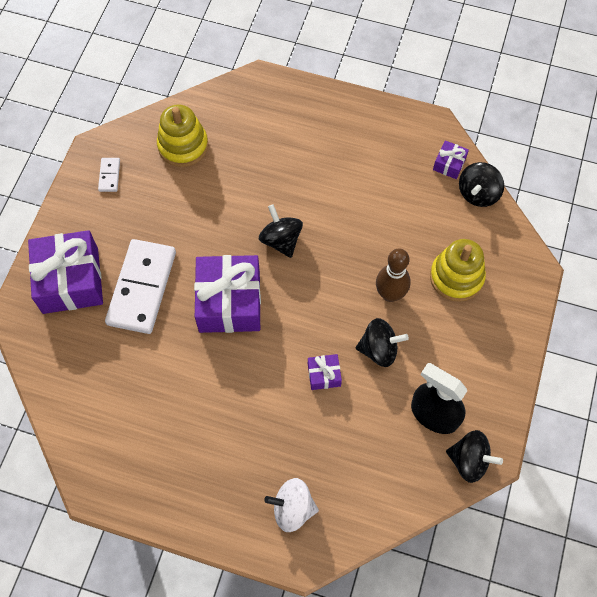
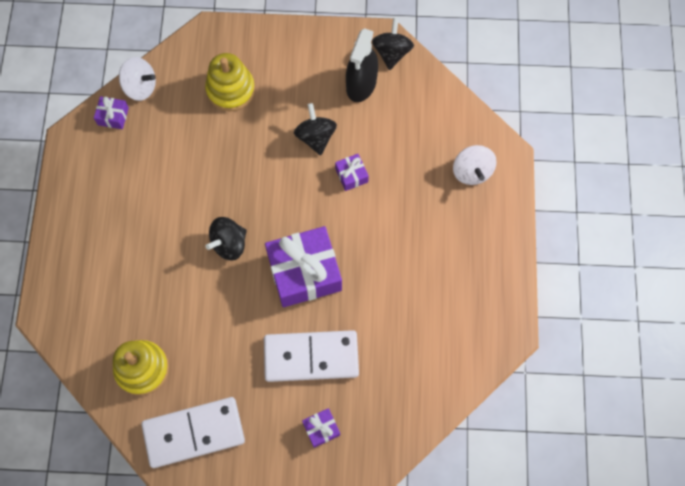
camera: 105 degrees left, 5 degrees up
(70, 280) = (321, 429): purple gift -> purple gift, size x0.45
(109, 175) = (194, 433): white domino -> white domino, size x2.36
(390, 294) = (261, 139): brown bowling pin -> none
(478, 193) = (140, 87): black spinning top -> white spinning top

